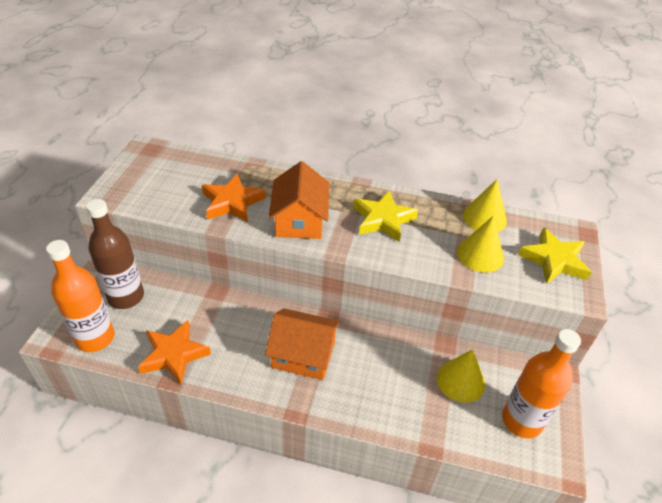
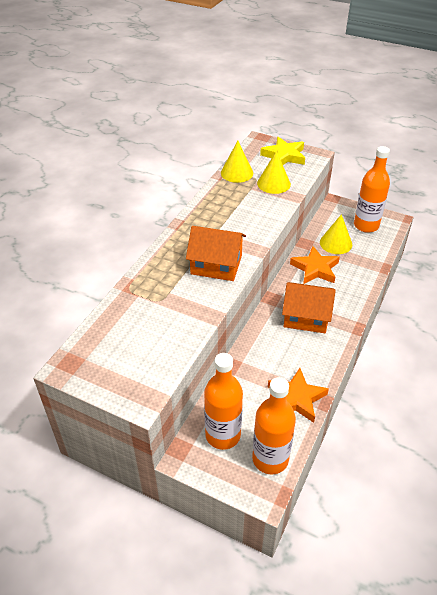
camera: 75 degrees left, 0 degrees up
(126, 297) = (223, 435): brown bottle -> orange bottle
(232, 202) = (181, 304): orange star -> orange star (315, 269)
(303, 354) = (306, 317): orange house -> orange house turned 75 degrees clockwise
(383, 219) = (227, 220): yellow star -> none

